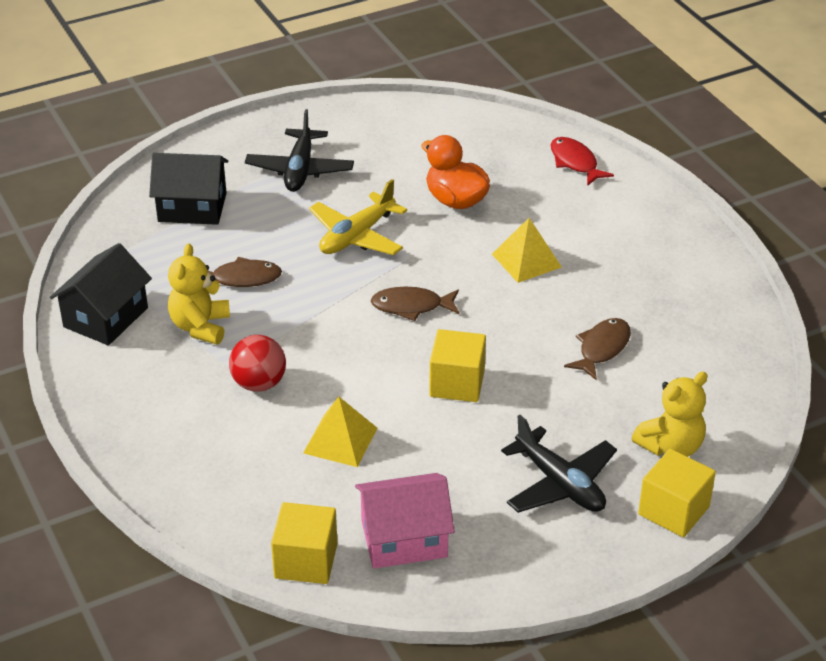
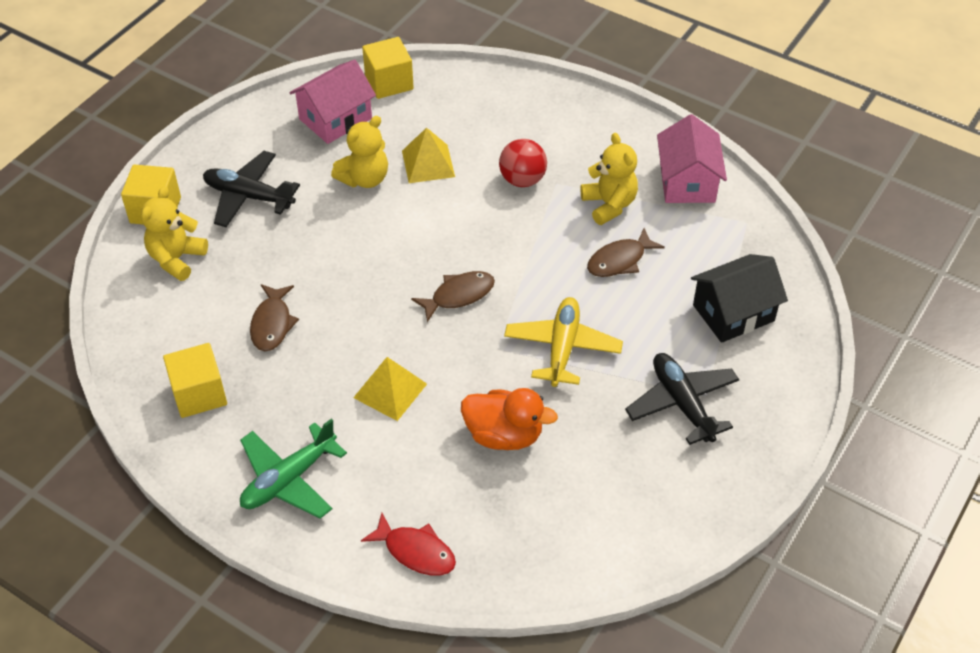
camera: 150 degrees right, 10 degrees up
(105, 317) = (687, 182): black house -> pink house
(420, 452) = (364, 178): none -> yellow teddy bear
(457, 383) = (373, 242): yellow cube -> yellow cube (199, 394)
(648, 234) = (289, 479): none -> green plane

